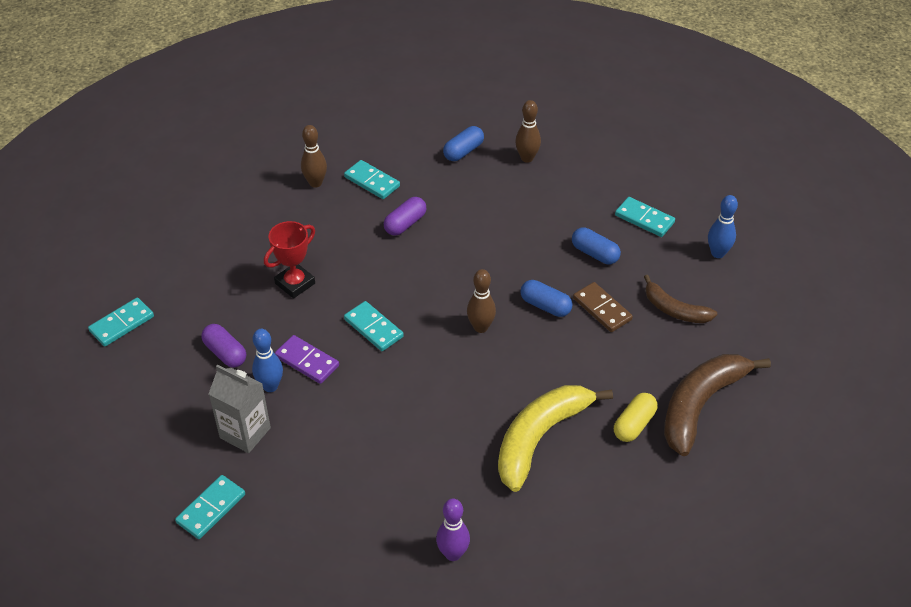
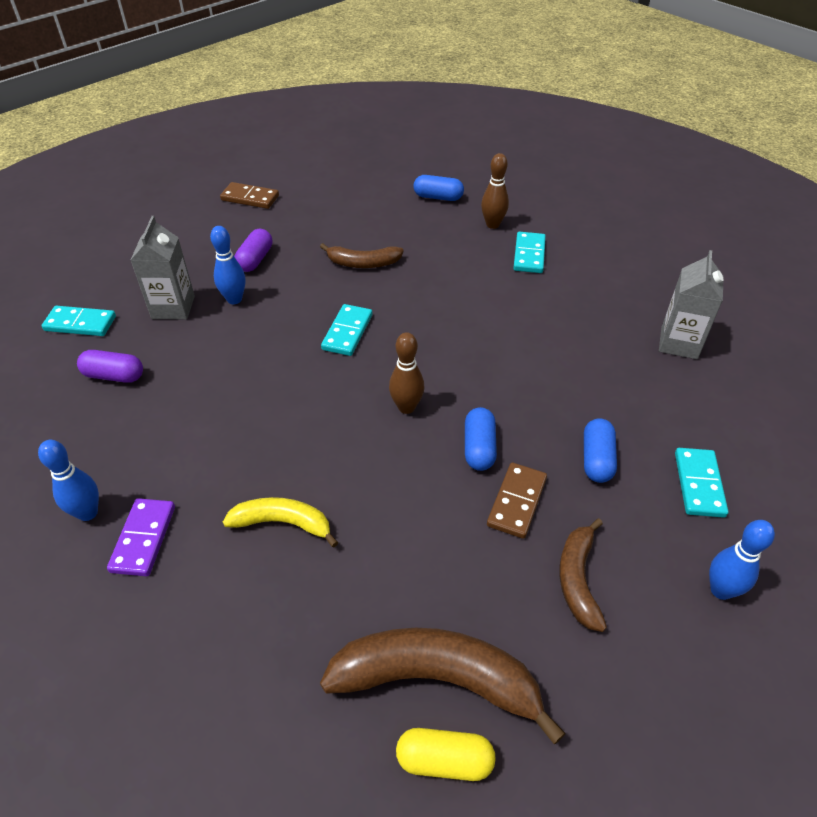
camera: 60 degrees right, 0 degrees up
(122, 324) = (250, 198): turquoise domino -> brown domino
(295, 283) = (363, 263): red trophy -> brown banana
(307, 361) = (277, 308): purple domino -> purple domino (143, 539)
(405, 224) = (497, 297): purple capsule -> purple capsule (114, 376)
(453, 554) = (88, 513): purple bowling pin -> blue bowling pin
(463, 151) = (634, 294): blue capsule -> blue capsule (438, 197)
(527, 158) = (679, 343): brown bowling pin -> grey carton
(539, 438) = (282, 523): yellow banana -> yellow banana, size x0.58
(634, 424) = (357, 612): yellow capsule -> yellow capsule (444, 760)

